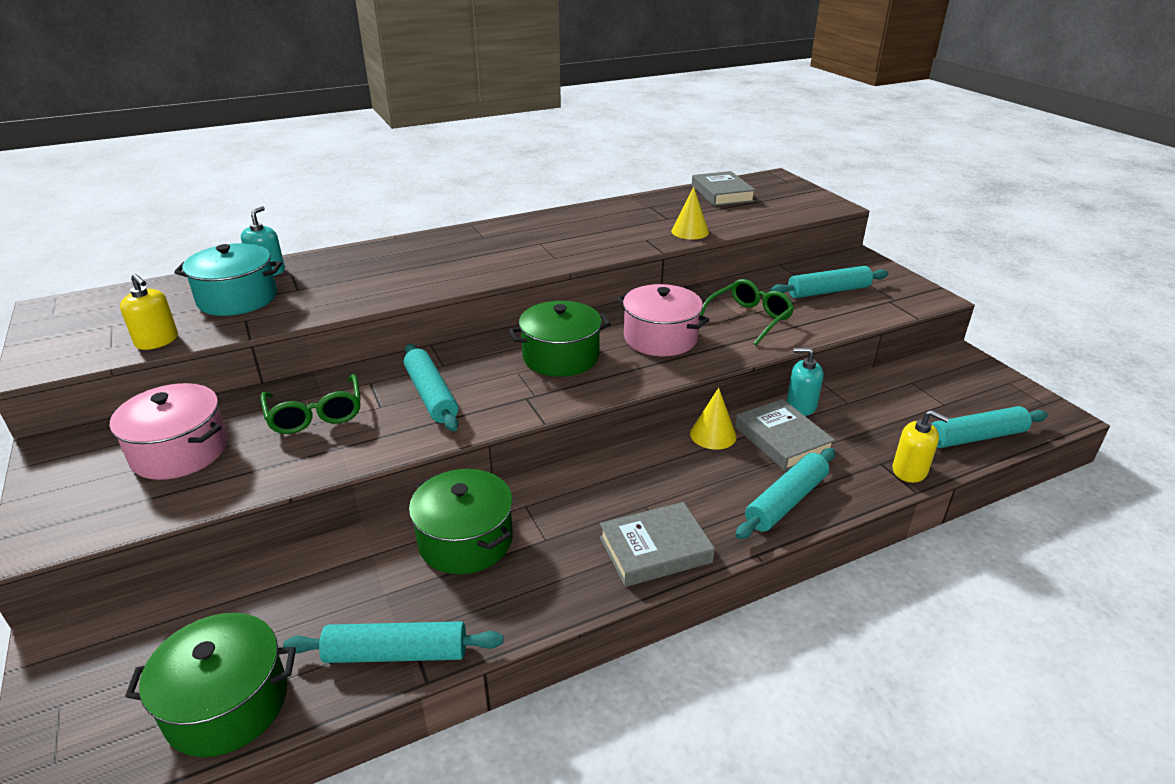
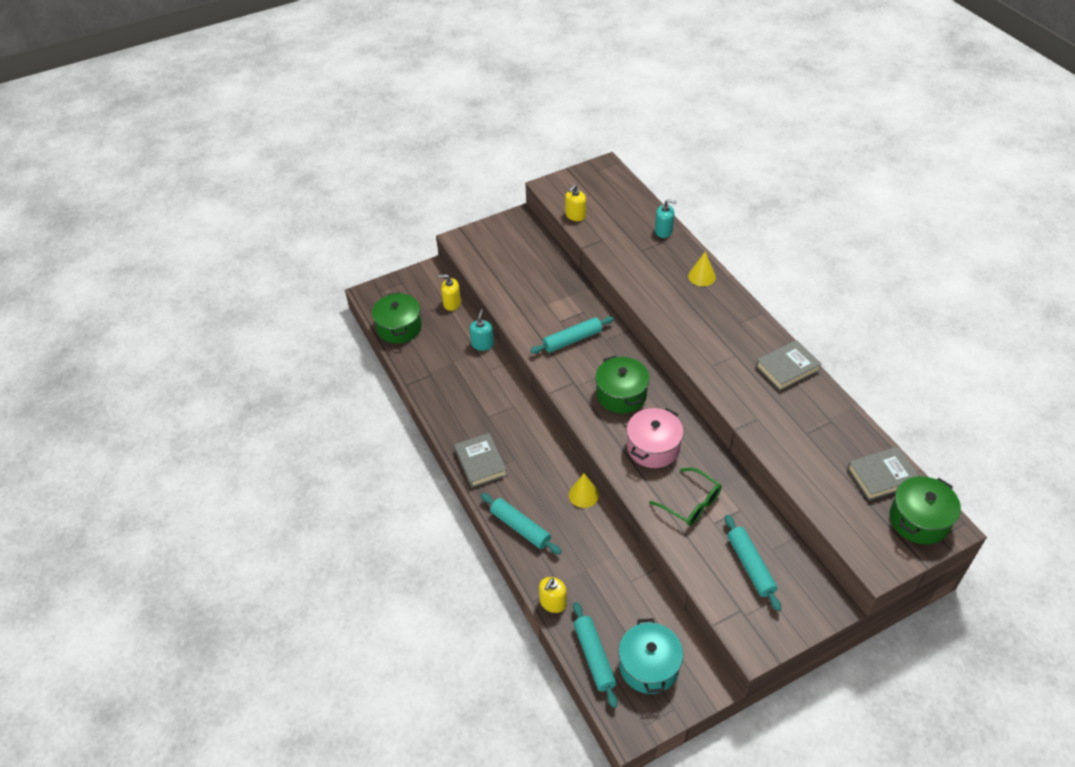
camera: 90 degrees right, 15 degrees up
(180, 451) = (517, 259): pink pot -> none
(203, 598) = (452, 303): none -> yellow soap dispenser
(237, 298) = (625, 229): turquoise pot -> turquoise pot (649, 666)
(315, 415) = (550, 297): green glasses -> none
(396, 653) = (420, 372): turquoise rolling pin -> none
(465, 540) = (487, 385): green pot -> green pot (919, 520)
(690, 231) = (781, 448): yellow cone -> yellow cone (701, 276)
(782, 440) = (581, 533): grey book -> grey book (787, 368)
(801, 405) = (623, 550): turquoise soap dispenser -> turquoise soap dispenser (482, 344)

